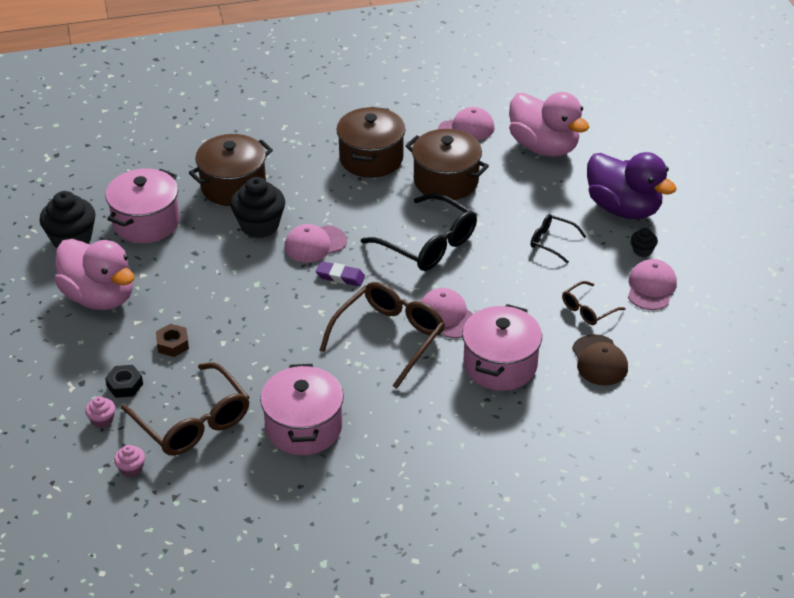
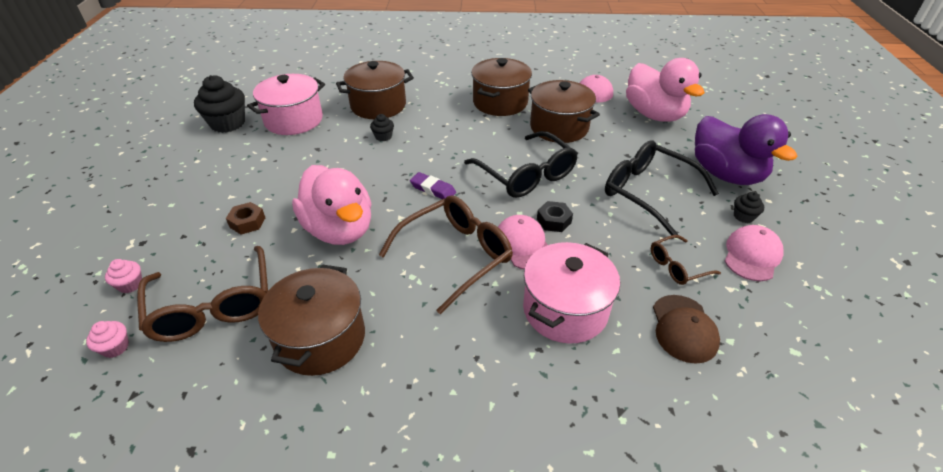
camera: 15 degrees right, 0 degrees up
(99, 297) = (215, 170): pink duck -> pink duck (339, 229)
(125, 385) = (177, 253): black nut -> black nut (554, 221)
(259, 225) = (383, 136): black cupcake -> black cupcake, size x0.48
(303, 427) = (321, 338): pink pot -> brown pot
(315, 244) = (423, 158): pink cap -> none
(552, 242) = (648, 192): black glasses -> black glasses, size x1.92

